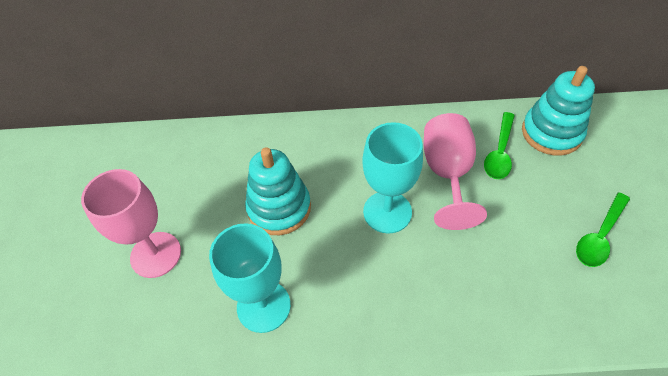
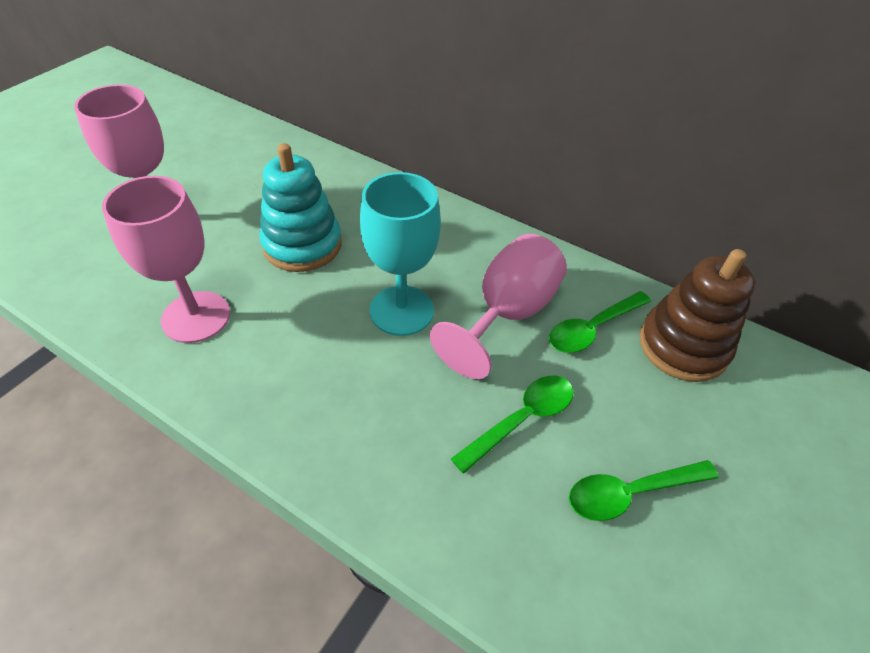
camera: 30 degrees right, 5 degrees down
(263, 306) = (196, 317): turquoise goblet -> pink goblet
(515, 234) = (521, 420): none -> green spoon
(551, 133) = (683, 346): turquoise stacking toy -> brown stacking toy

